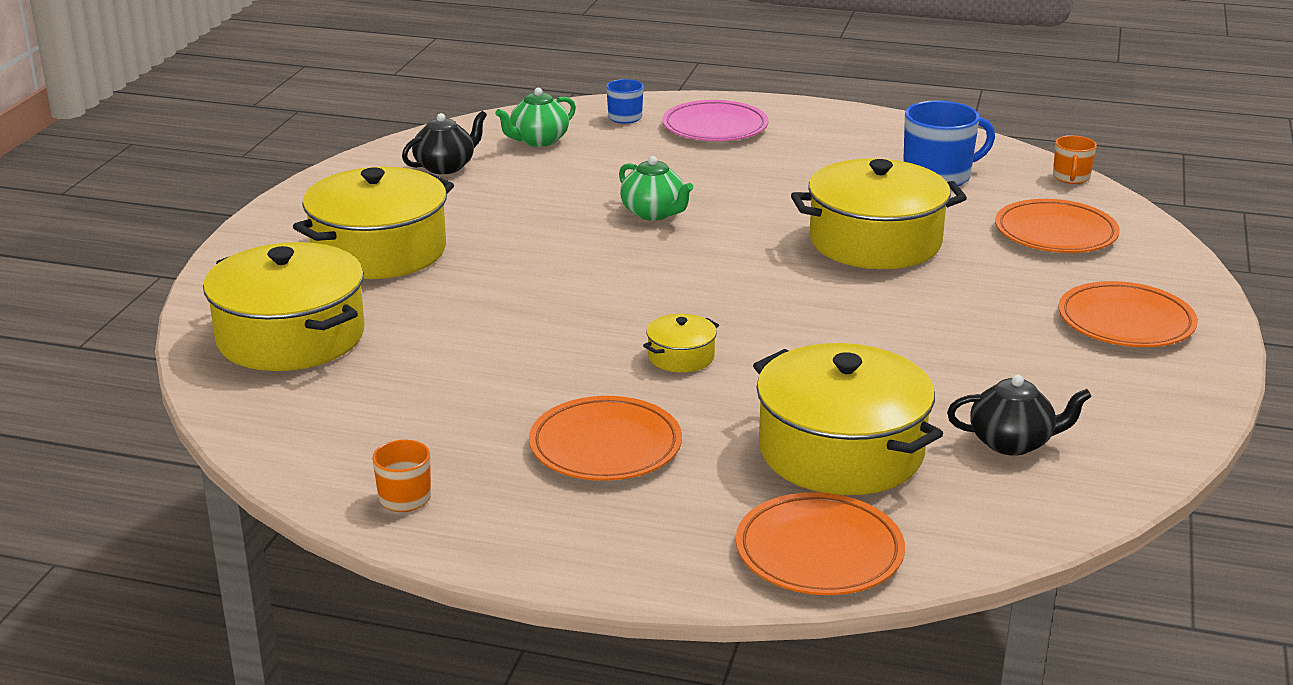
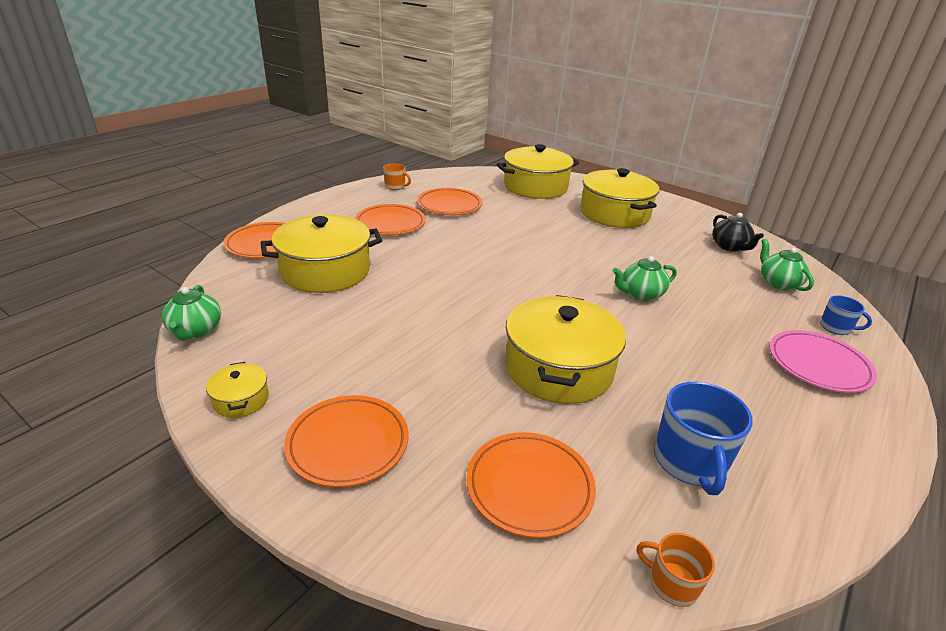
camera: 110 degrees right, 5 degrees up
(463, 407) = (449, 205): none -> orange plate
(681, 357) = (451, 257): yellow pot -> yellow pot (241, 400)
(1012, 443) = (273, 321): black teapot -> none
(1106, 495) = (195, 330): none -> green teapot

